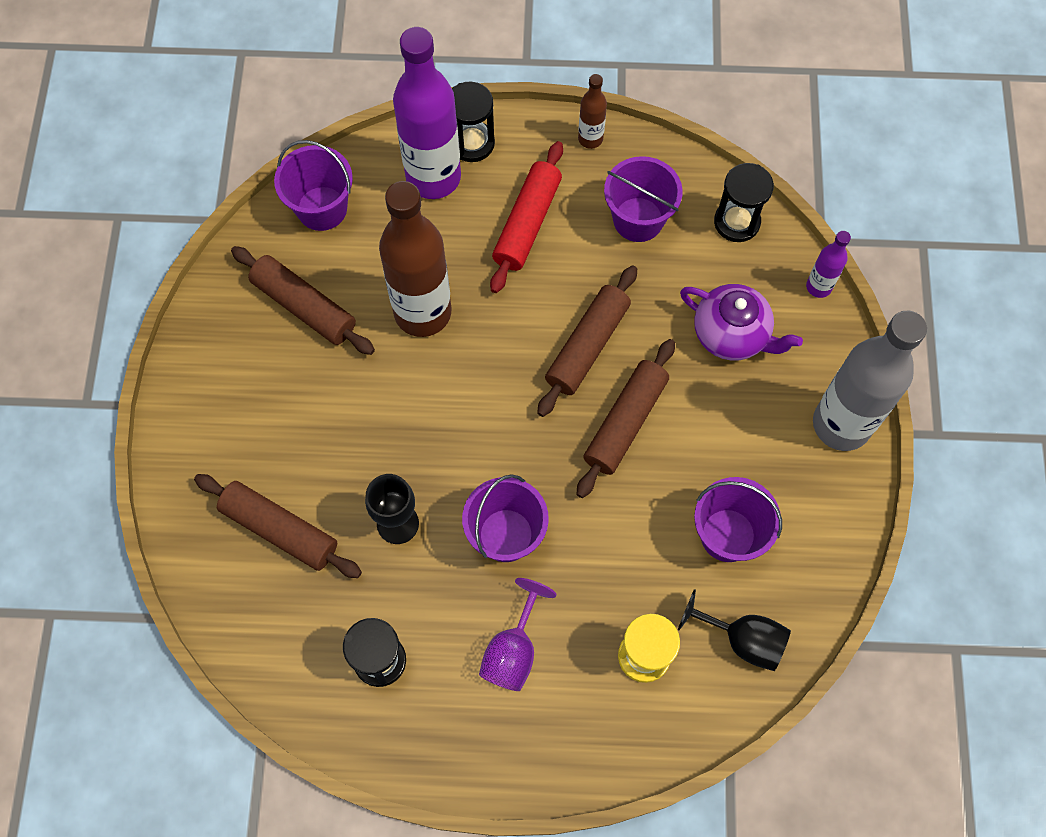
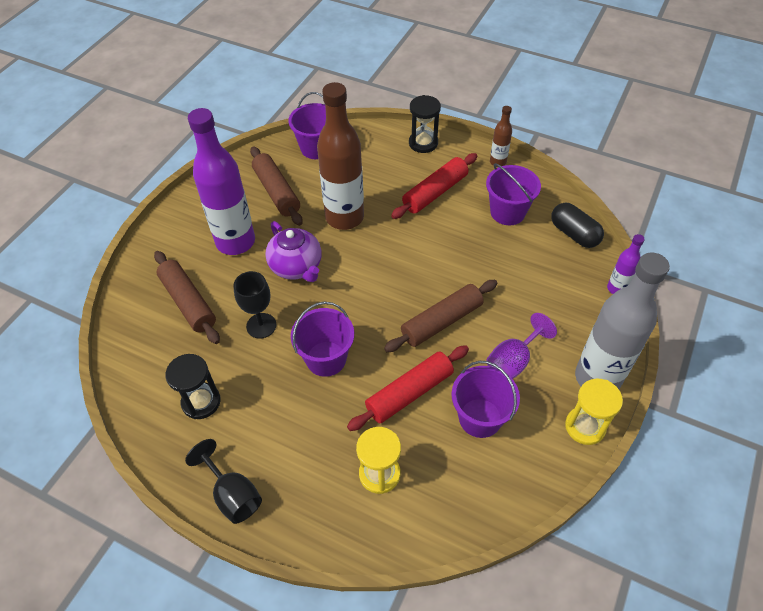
camera: 25 degrees right, 15 degrees down
(433, 177) = (390, 153): purple bottle -> purple bottle (235, 242)
(513, 650) = (291, 432): purple goblet -> purple goblet (513, 360)
(587, 346) = (438, 269): brown rolling pin -> none
(631, 538) = (409, 393): none -> red rolling pin
(731, 334) = (541, 296): purple teapot -> purple teapot (296, 267)
(736, 222) = (574, 234): black hourglass -> black capsule
(742, 639) = (457, 492): black goblet -> black goblet (232, 494)
(850, 495) = (585, 427): none -> yellow hourglass

